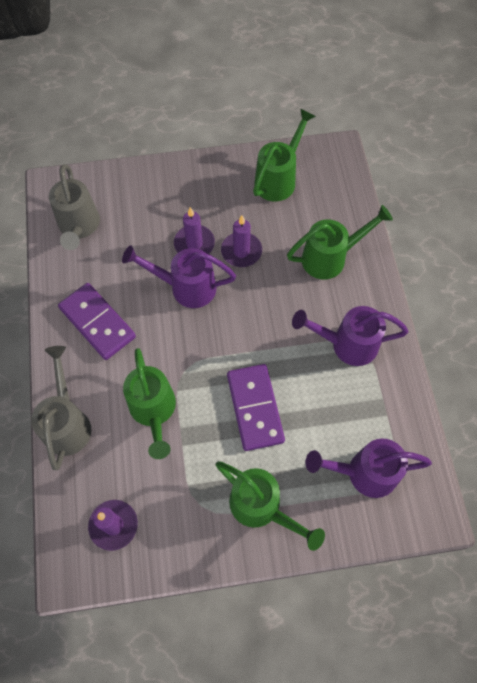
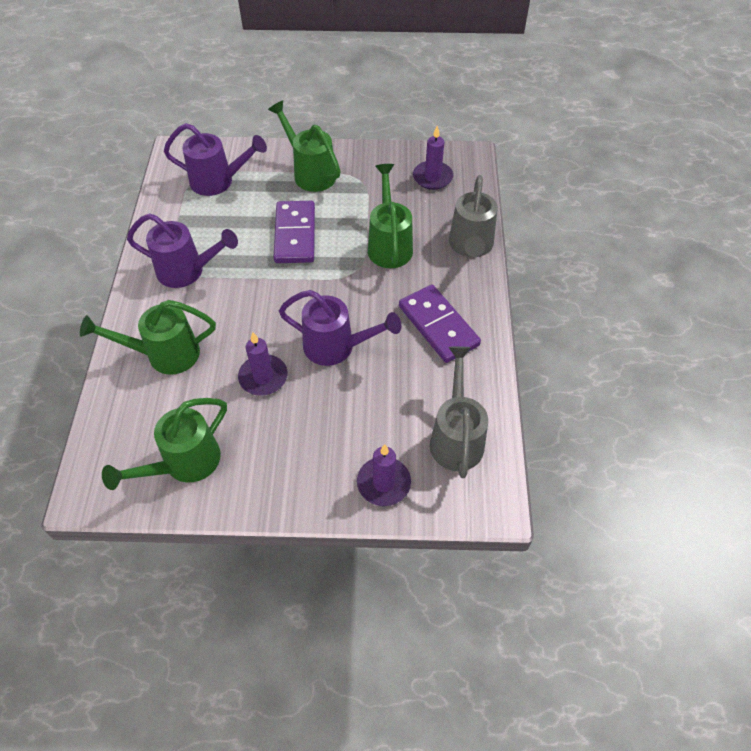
camera: 170 degrees left, 10 degrees down
(194, 244) = (316, 394): purple candle -> purple candle (383, 483)

